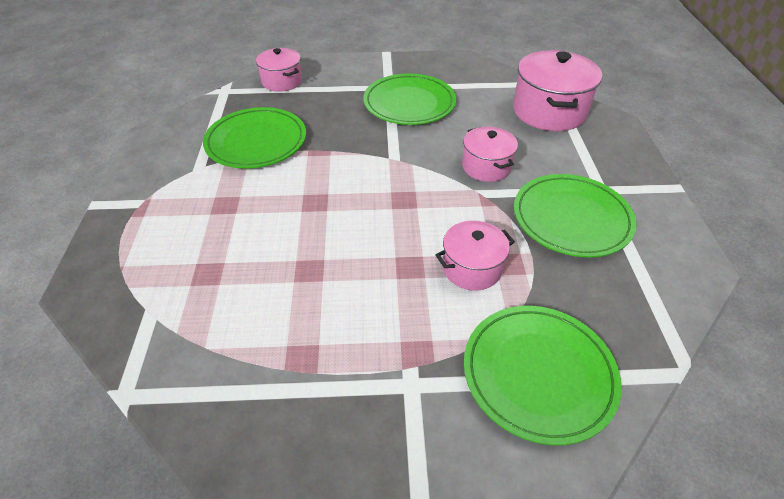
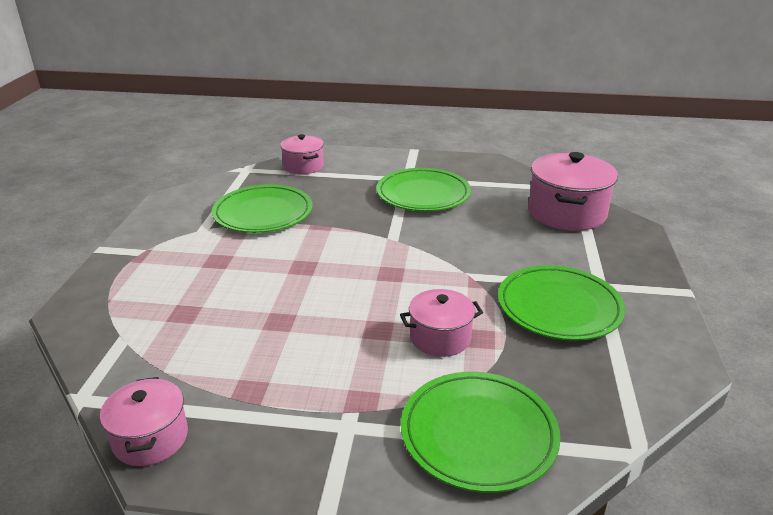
camera: 10 degrees right, 15 degrees down
(486, 167) = (484, 254): pink pot -> pink pot (150, 438)

